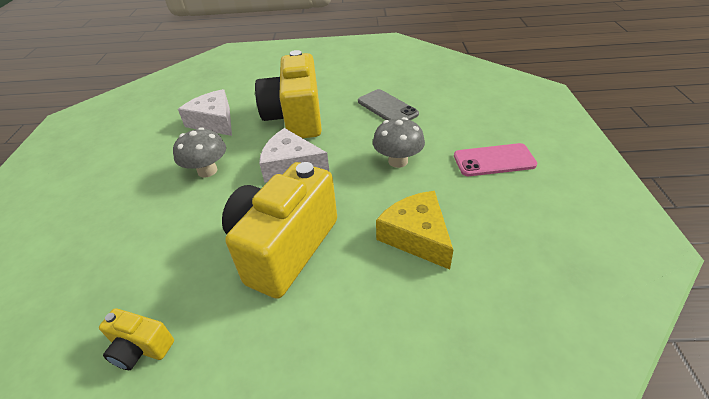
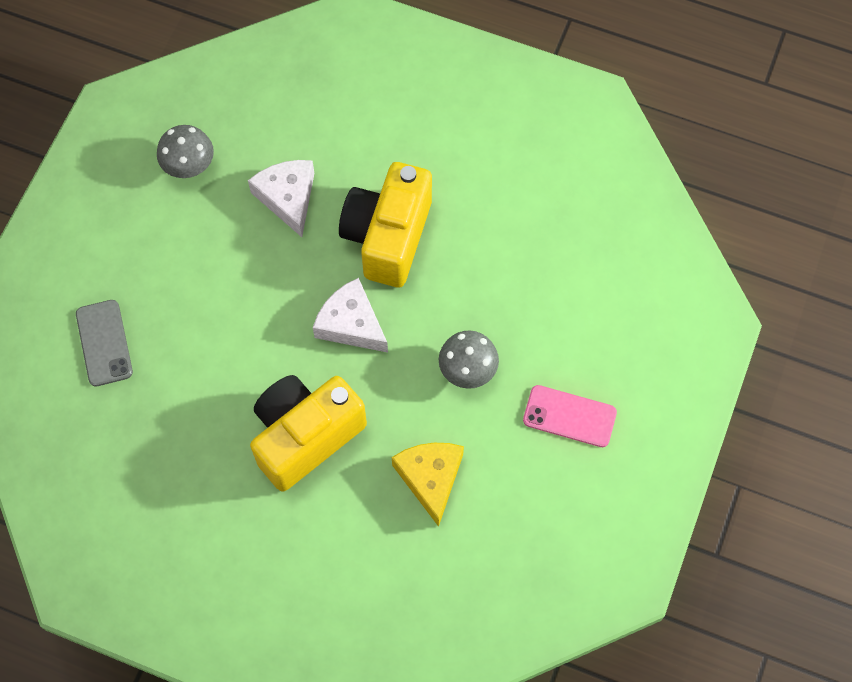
camera: 20 degrees right, 25 degrees up
(141, 348) = (163, 488): yellow camera -> none
(207, 171) = (260, 291): grey mushroom -> grey mushroom (189, 165)
(387, 108) = (506, 267): grey phone -> grey phone (104, 343)

